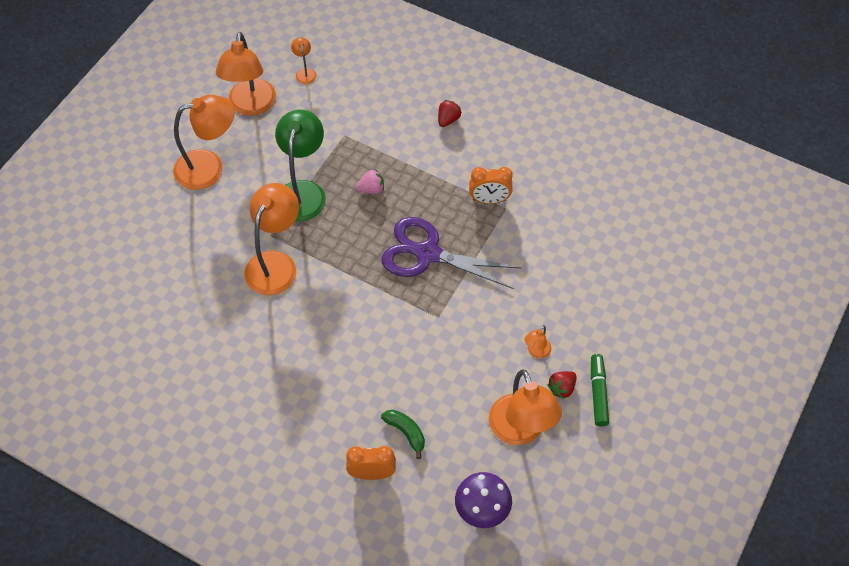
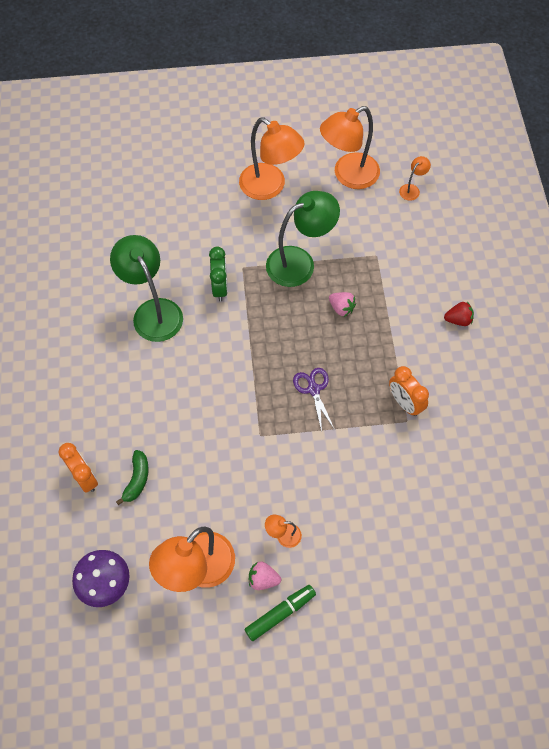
camera: 55 degrees right, 5 degrees up
(254, 328) = (153, 311): none -> green lamp
(275, 263) = (220, 287): orange lamp -> green clock
(428, 254) = (313, 389): purple scissors -> purple scissors, size x0.51
(562, 388) = (263, 579): red strawberry -> pink strawberry

